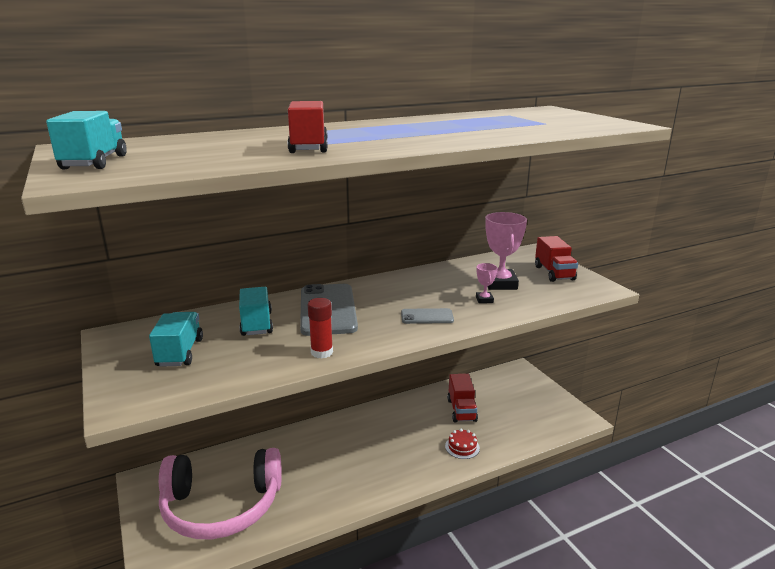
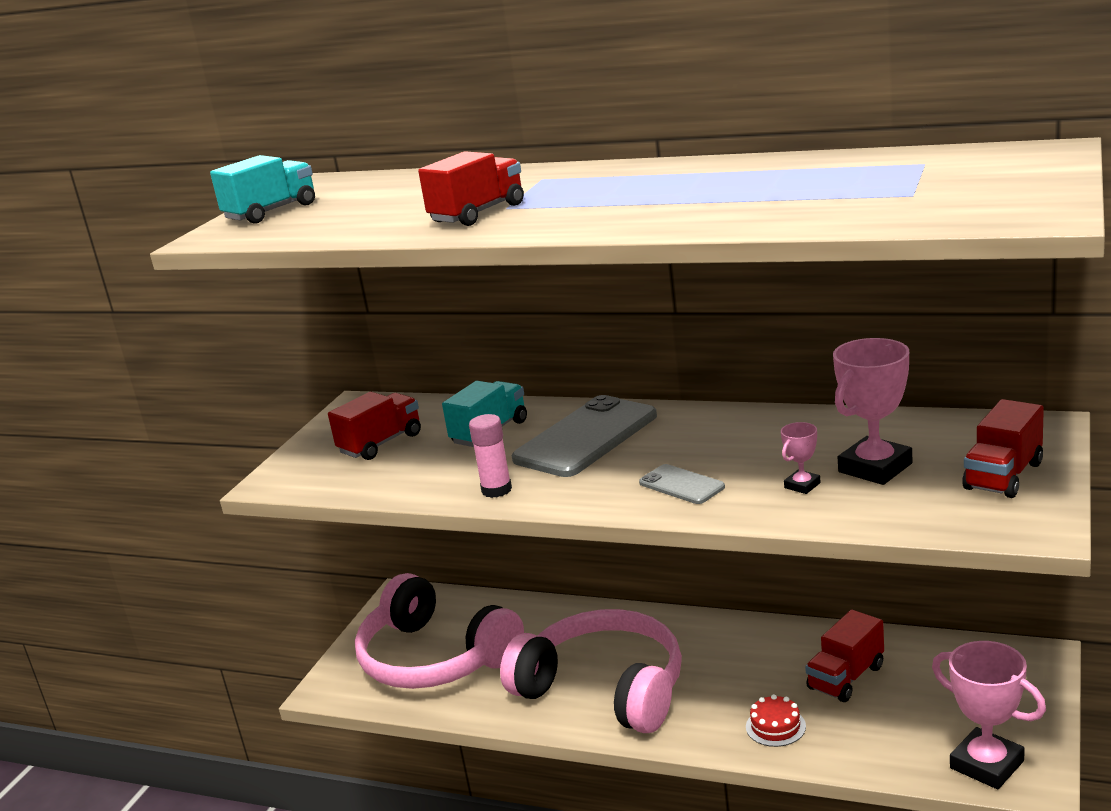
camera: 50 degrees right, 0 degrees up
(180, 352) = (381, 443): turquoise truck -> red truck
(322, 352) = (496, 490): red glue stick -> pink glue stick
(354, 470) = (605, 688): none -> pink headphones
(560, 421) = (987, 764): none -> pink trophy

